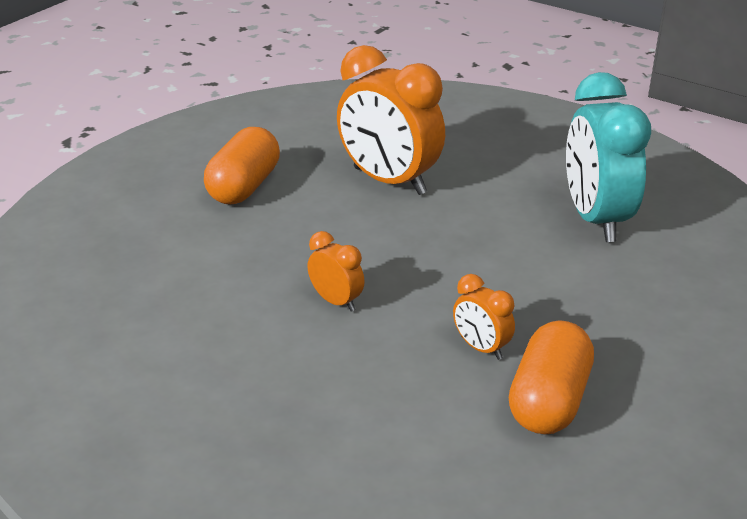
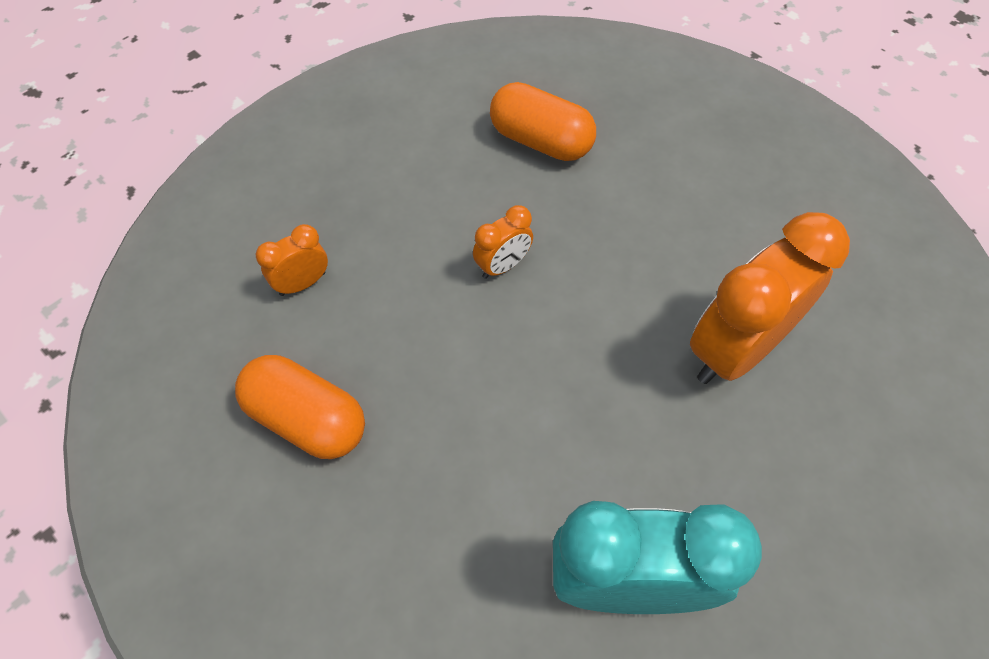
camera: 100 degrees right, 25 degrees up
(244, 187) = (726, 207): orange capsule -> orange capsule (540, 141)
(481, 348) = (400, 378): orange clock -> orange clock (302, 283)

